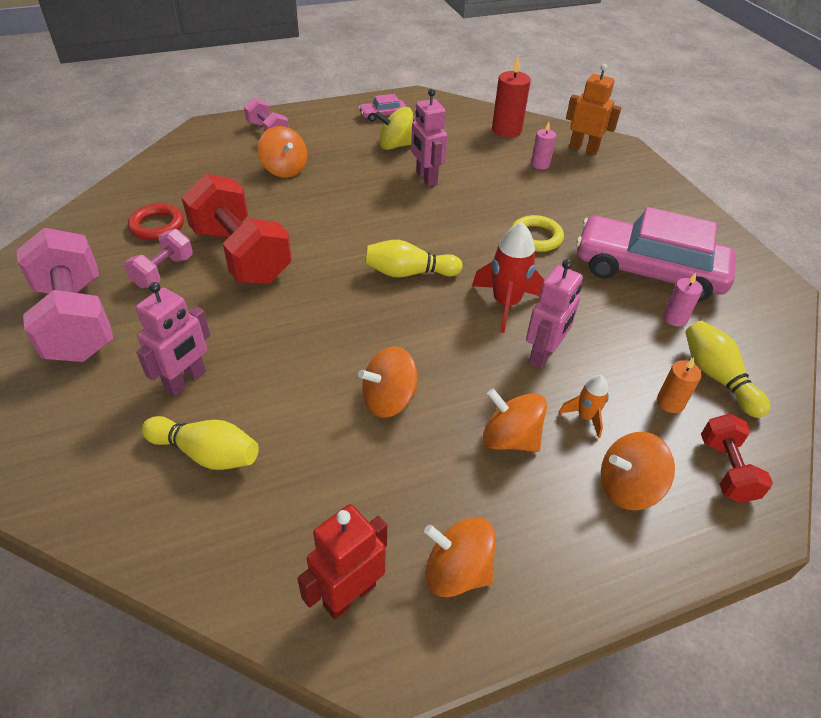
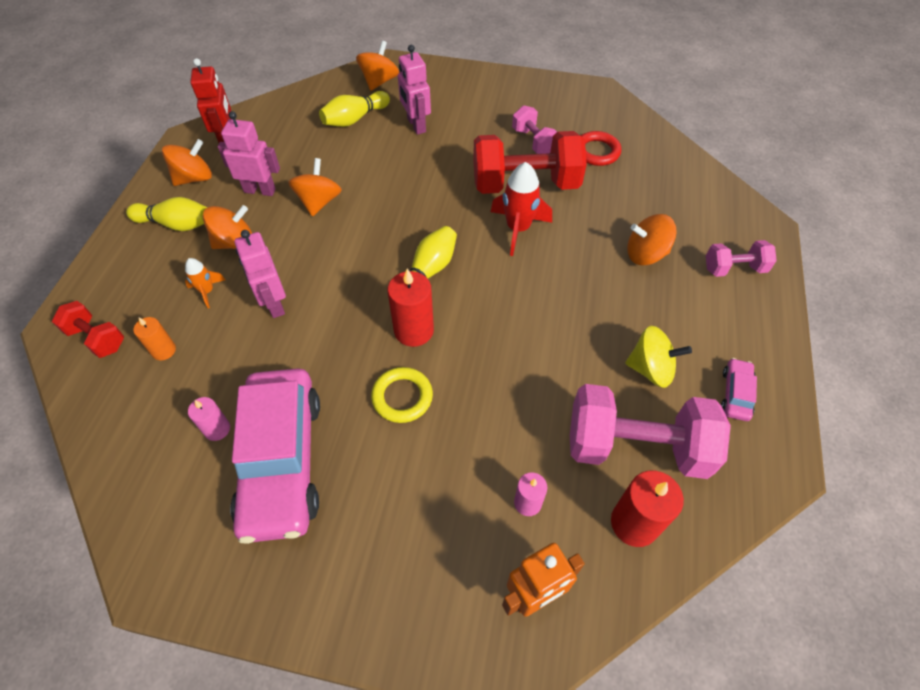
camera: 125 degrees right, 10 degrees up
(76, 321) = (508, 96): pink dumbbell -> pink dumbbell (636, 446)
(395, 145) = (651, 369): yellow spinning top -> yellow spinning top turned 75 degrees clockwise
(426, 178) = (566, 362): pink robot -> pink robot (260, 190)
(476, 255) = (414, 330): none -> red candle
(506, 303) = (341, 314): red rocket -> red rocket (518, 229)
(627, 487) = (148, 277): orange spinning top -> orange spinning top (379, 81)
(648, 271) = (281, 461): pink car -> pink car turned 120 degrees clockwise
(716, 377) = (146, 403): yellow bowling pin -> yellow bowling pin (176, 224)

